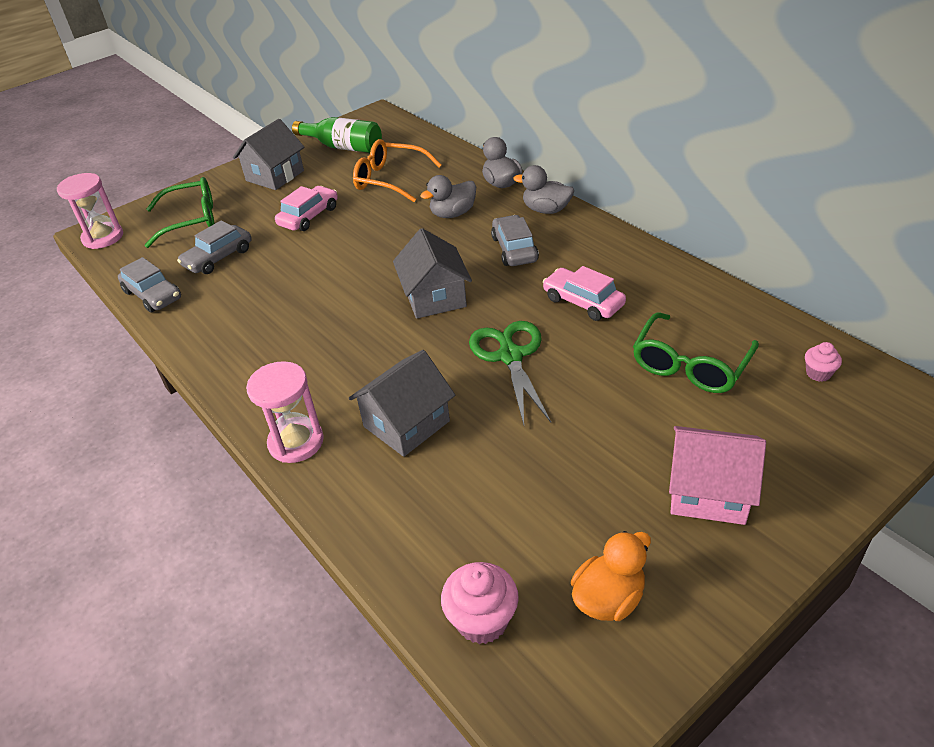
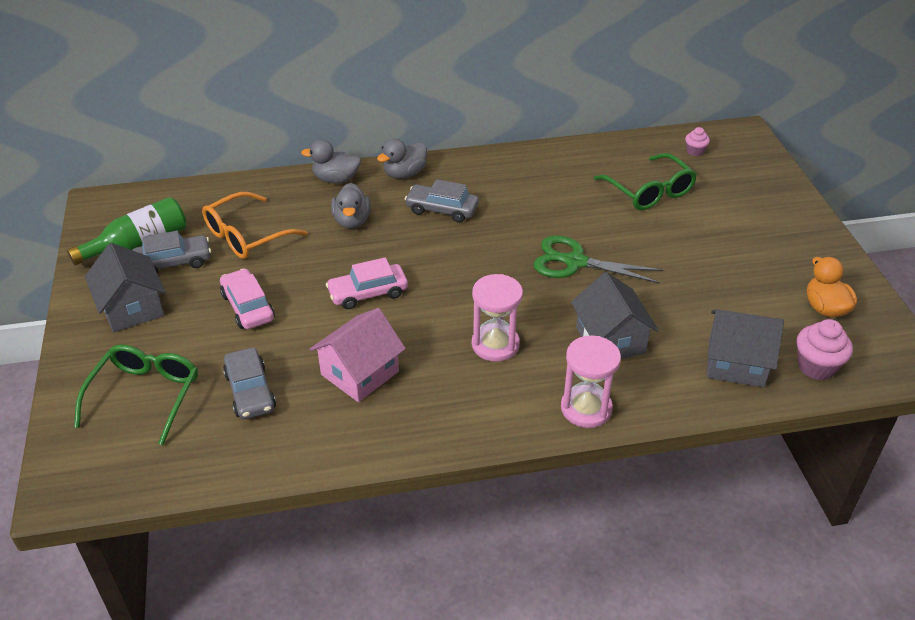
camera: 65 degrees left, 0 degrees up
(103, 237) = (88, 483): pink hourglass -> pink hourglass (495, 344)
(153, 295) = (267, 459): grey car -> grey car (173, 262)
(435, 297) = (465, 273): grey house -> grey house (735, 363)
(583, 302) = (542, 205): pink car -> pink car (368, 293)
(708, 492) = (765, 235): pink house -> pink house (360, 373)

